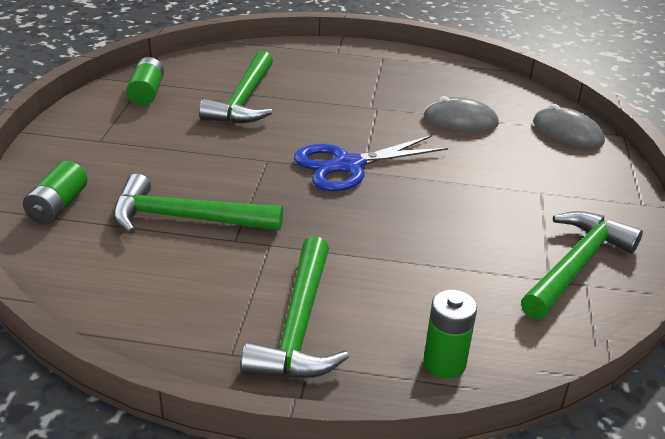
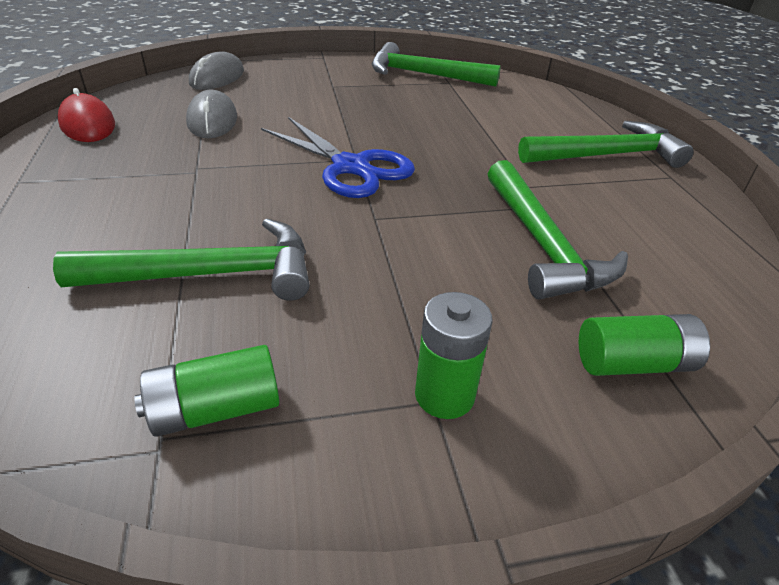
camera: 110 degrees left, 5 degrees up
(444, 363) = (573, 106): green battery -> green battery (444, 395)
(464, 76) = (87, 124): none -> red mouse

